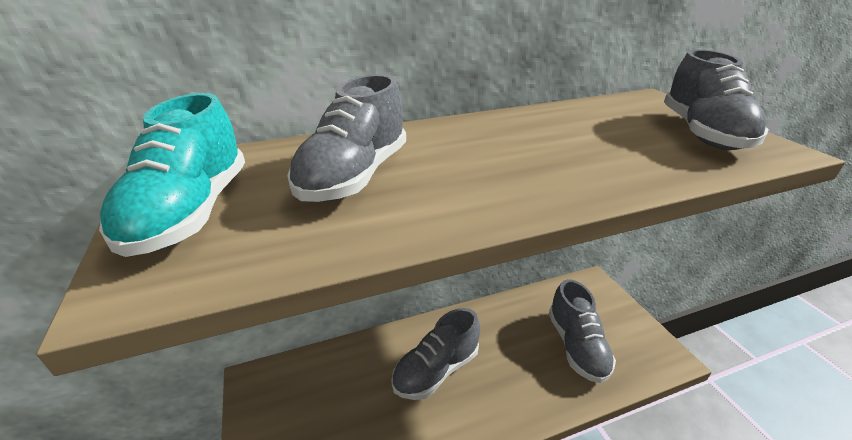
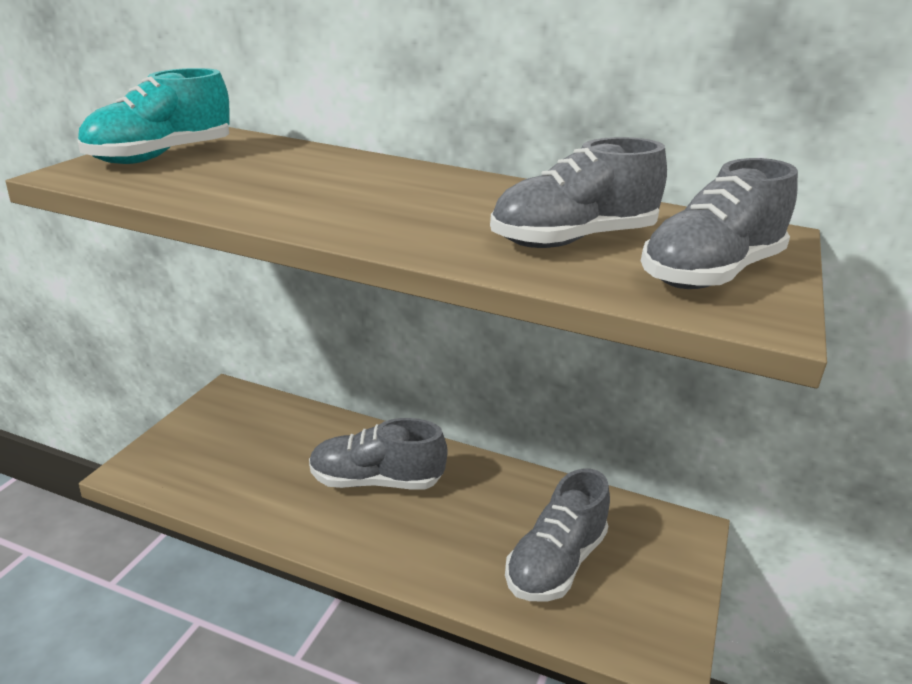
camera: 40 degrees right, 5 degrees down
(354, 176) = (289, 175): grey shoe -> grey shoe (573, 240)

